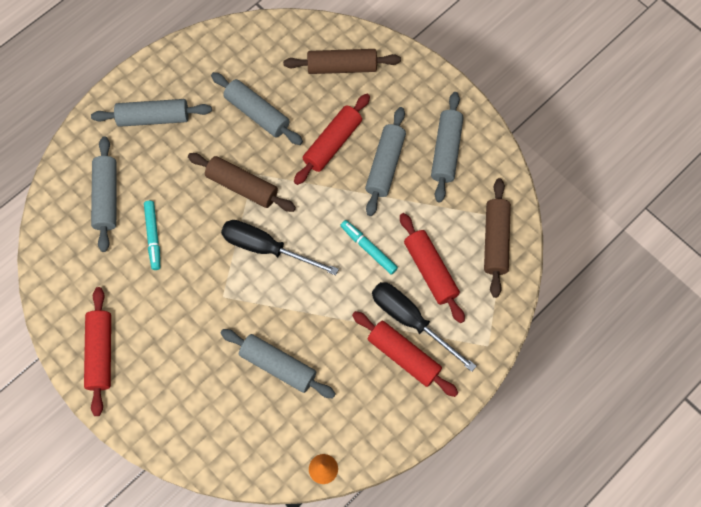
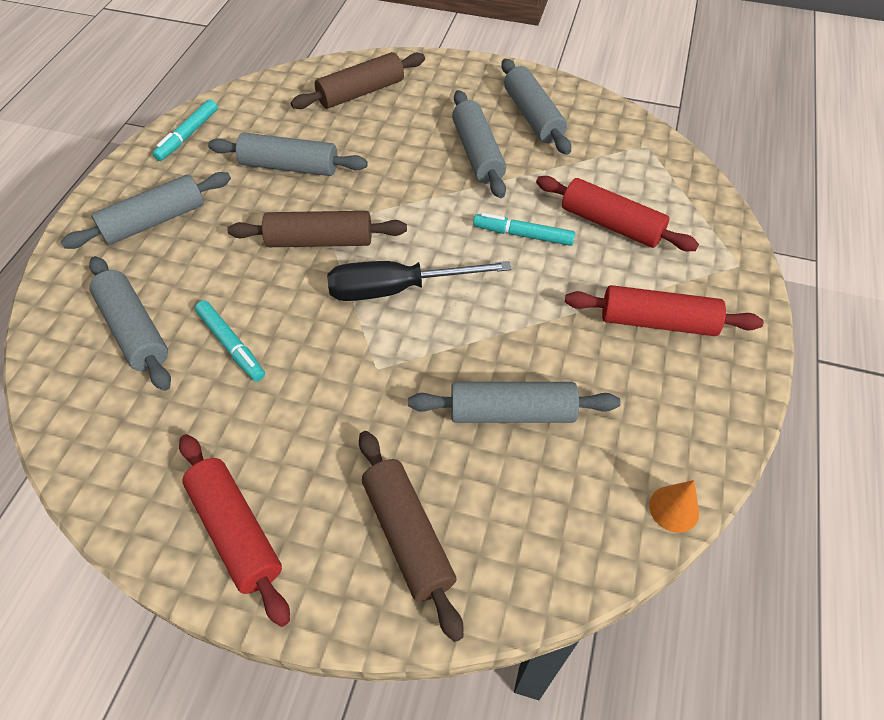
camera: 30 degrees left, 15 degrees down
(207, 51) = (188, 135): none -> turquoise marker
(332, 143) = (402, 158): red rolling pin -> none
(410, 320) = (632, 281): black screwdriver -> none
(495, 240) = (654, 168): brown rolling pin -> brown rolling pin (407, 536)

